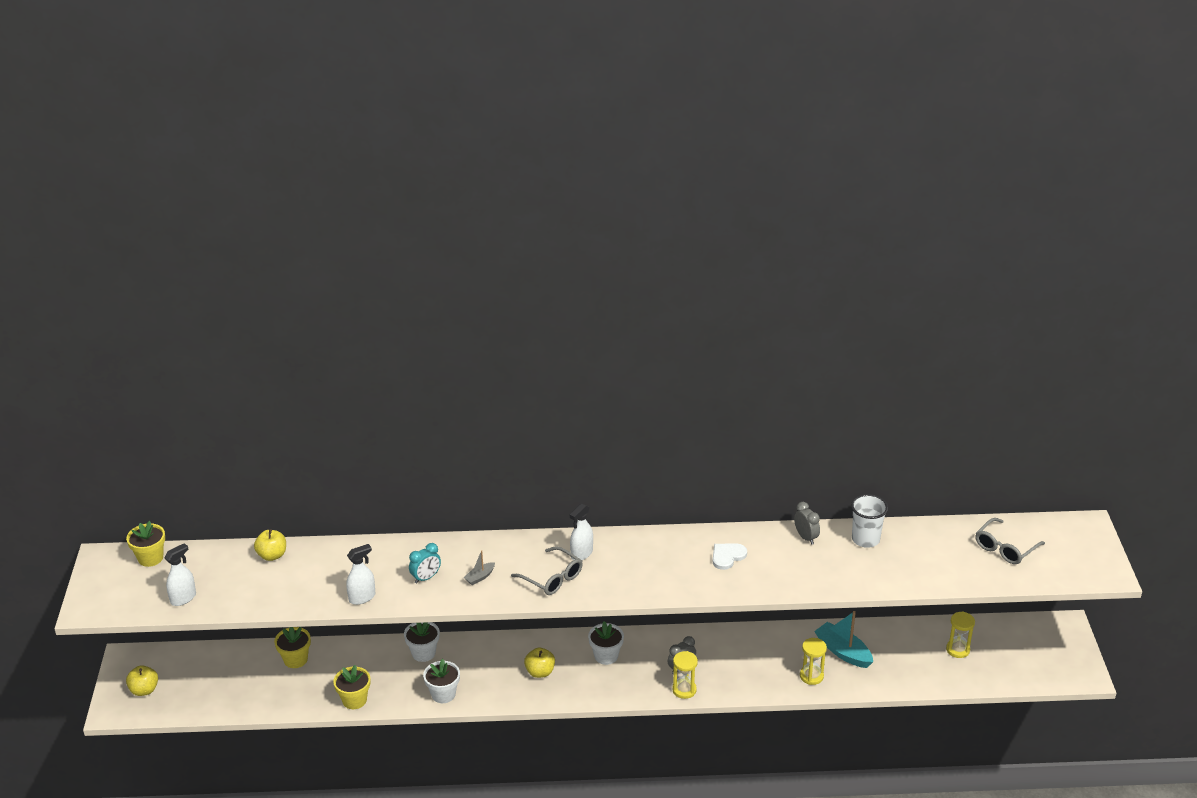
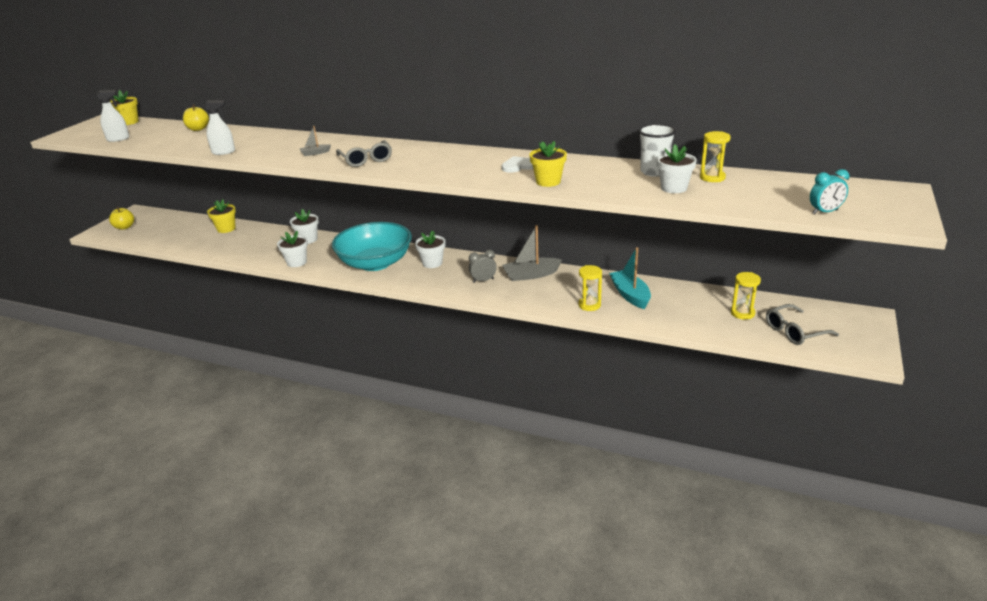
camera: 25 degrees right, 5 degrees down
(354, 700) = (237, 254): yellow flower pot -> yellow flower pot (548, 181)
(426, 578) = (278, 149): turquoise clock -> turquoise clock (825, 212)
(540, 672) = (375, 263): yellow apple -> turquoise bowl
(581, 554) = (403, 151): white spray bottle -> none
(684, 690) = (474, 293): yellow hourglass -> yellow hourglass (712, 177)
(726, 647) = (531, 275): none -> grey boat
(805, 537) = (598, 165): grey clock -> none
(898, 563) = (674, 188): none -> white flower pot
(1005, 548) = (795, 193): grey glasses -> grey glasses (794, 332)

